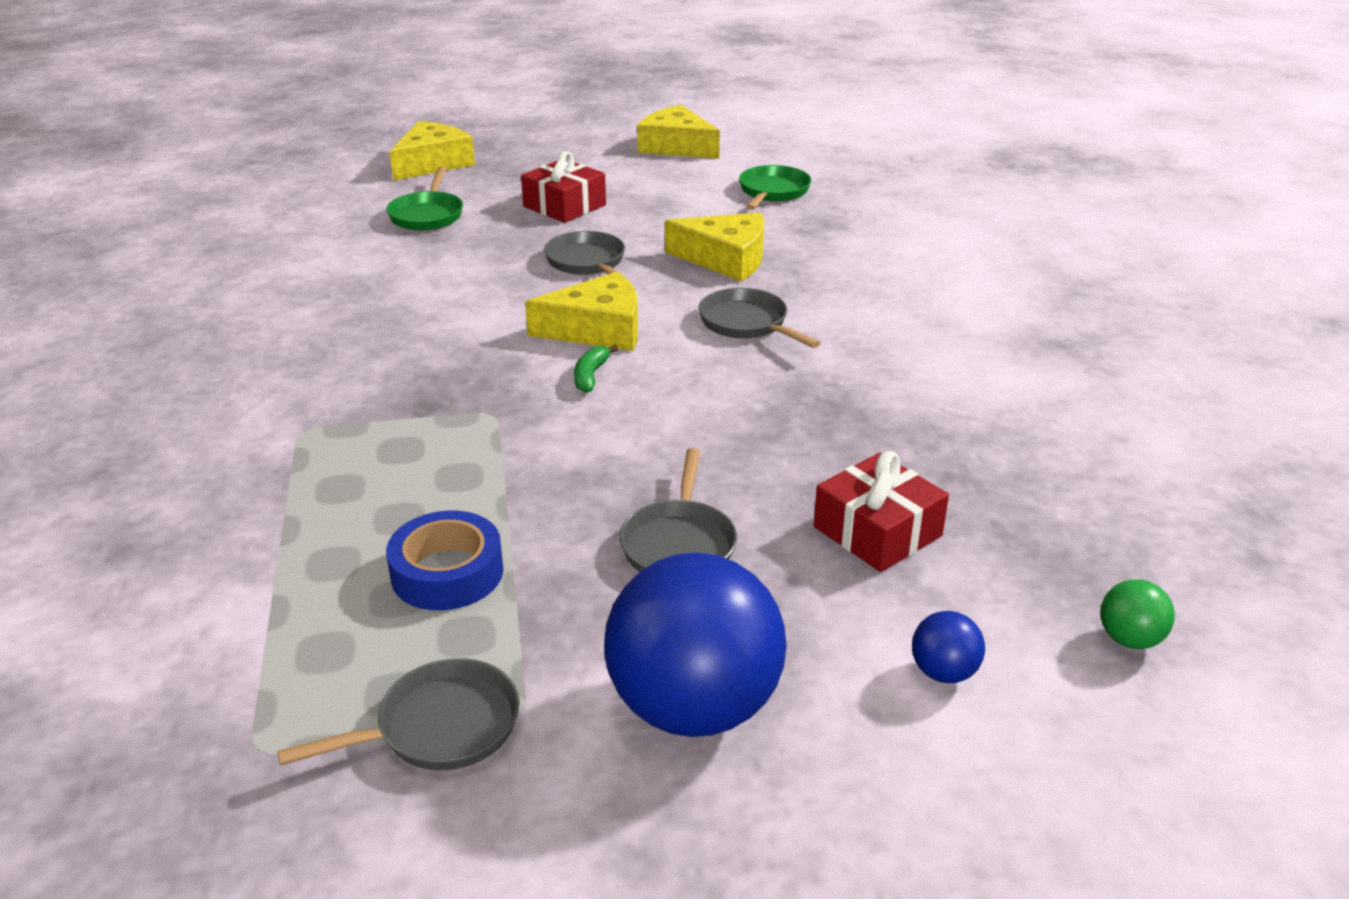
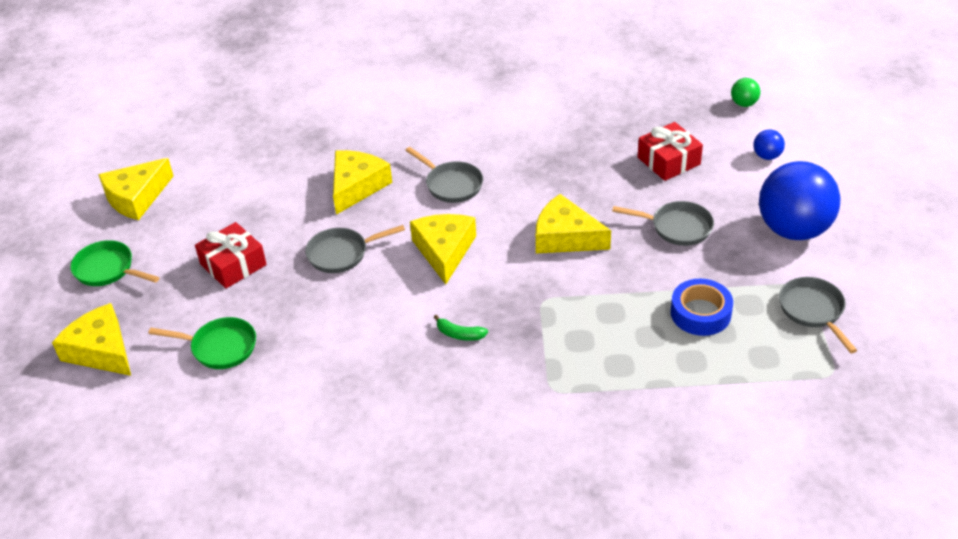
camera: 80 degrees left, 10 degrees up
(590, 376) = (504, 255): green banana -> green banana (459, 334)
(638, 426) = (565, 237): none -> yellow cheese
(747, 324) = (451, 184): grey pan -> grey pan turned 105 degrees counterclockwise
(773, 192) = (251, 154): green pan -> green pan (107, 269)

